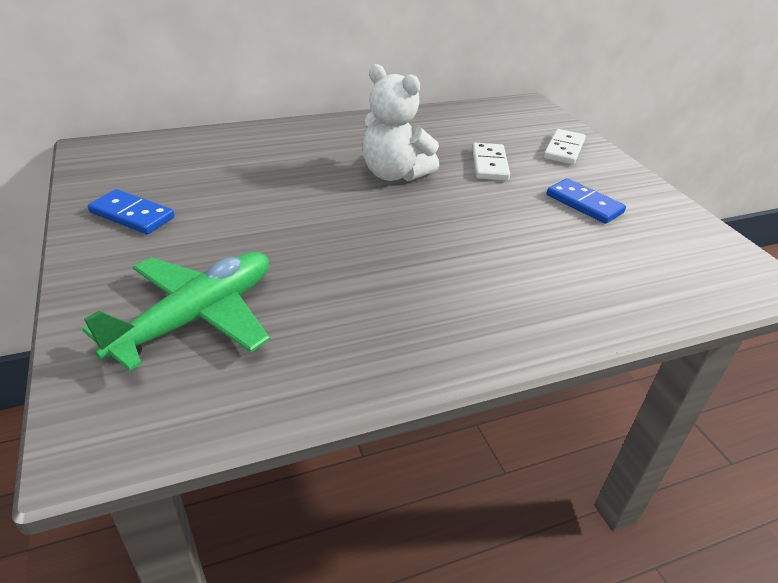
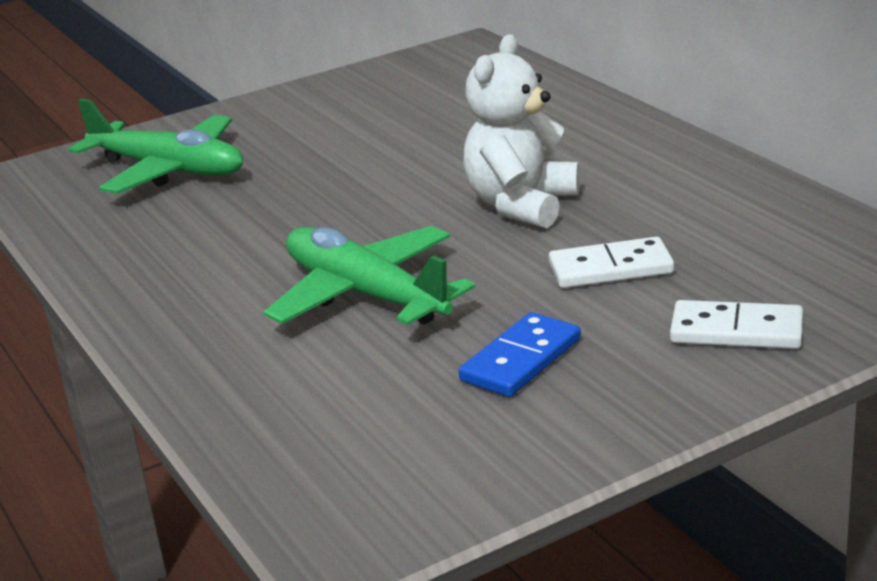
camera: 85 degrees right, 10 degrees down
(132, 215) = (334, 100): blue domino -> none
(492, 241) = (365, 294): none -> green plane

